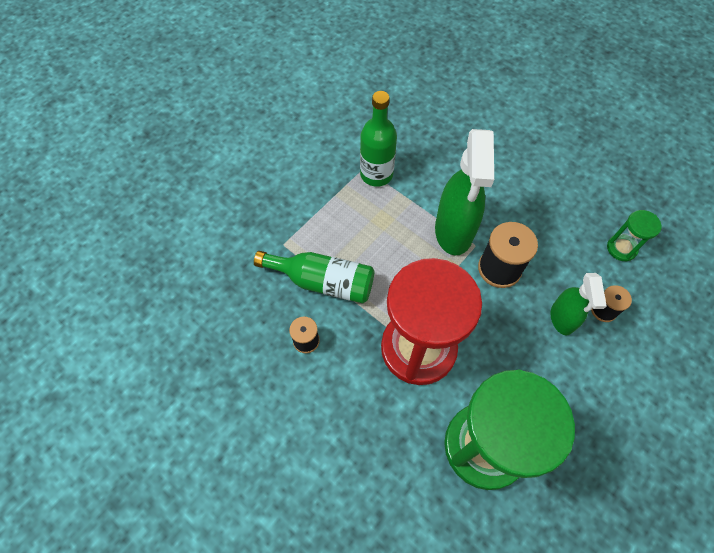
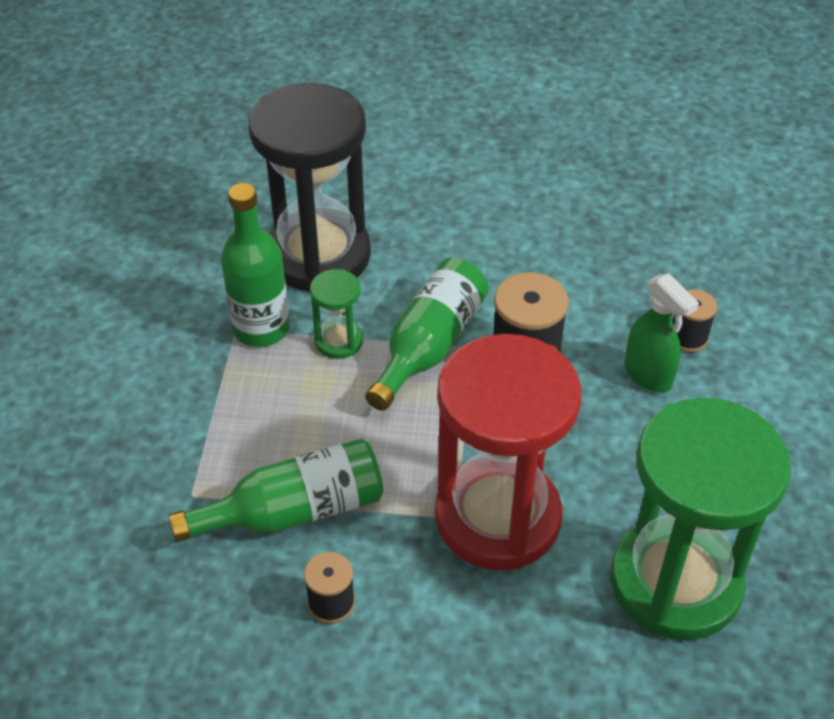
camera: 35 degrees left, 15 degrees down
(433, 148) = (318, 255): none -> black hourglass
(453, 231) = (429, 345): green spray bottle -> green bottle
(621, 248) = (653, 255): green hourglass -> green hourglass (339, 341)

